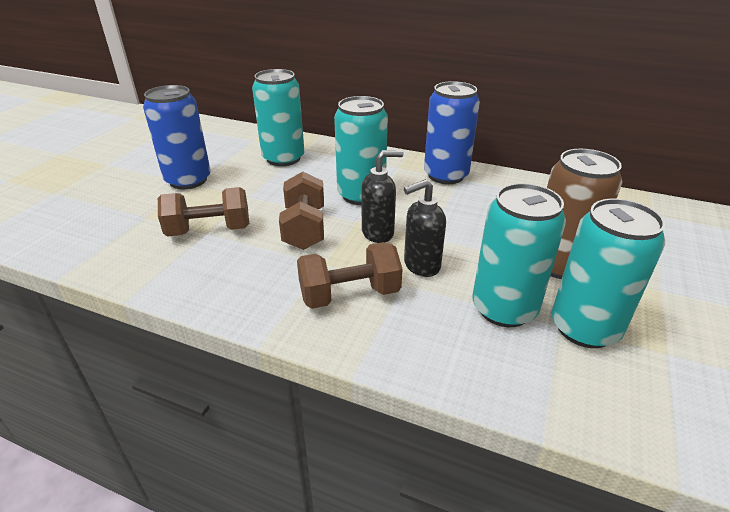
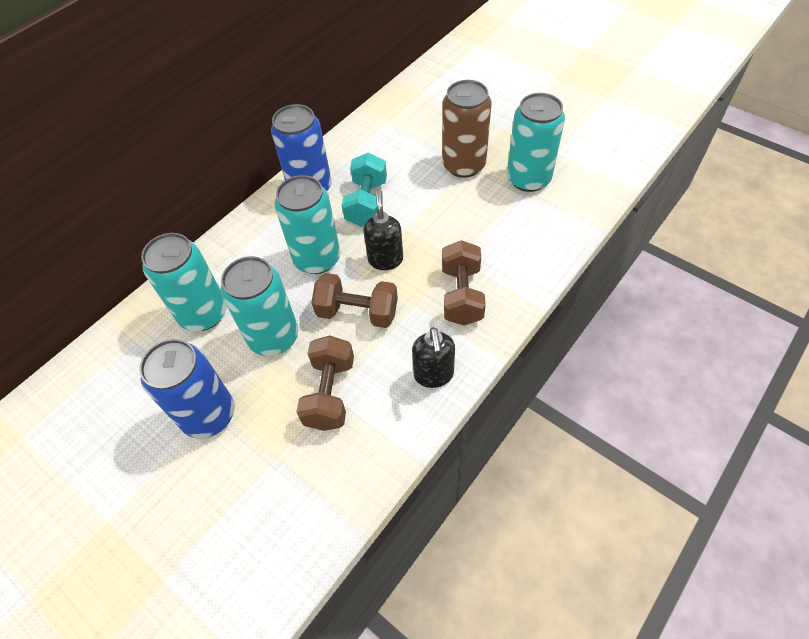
camera: 70 degrees left, 20 degrees up
(421, 265) = (440, 242): black soap dispenser -> black soap dispenser (433, 375)
(448, 208) = (367, 203): none -> turquoise dumbbell
(504, 309) = (501, 211): turquoise can -> turquoise can (273, 337)

